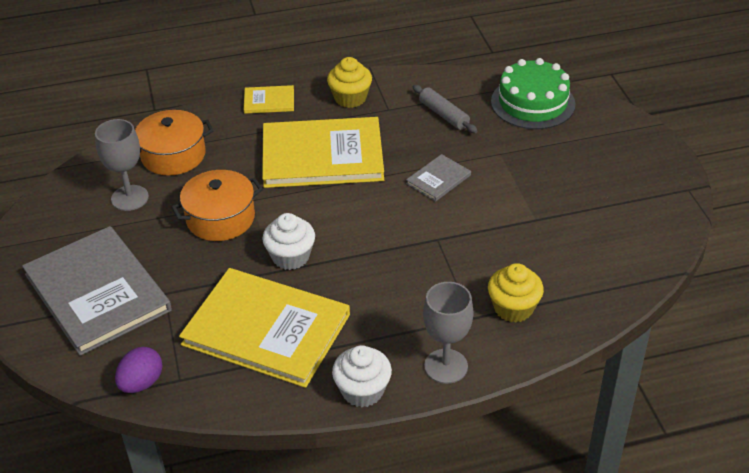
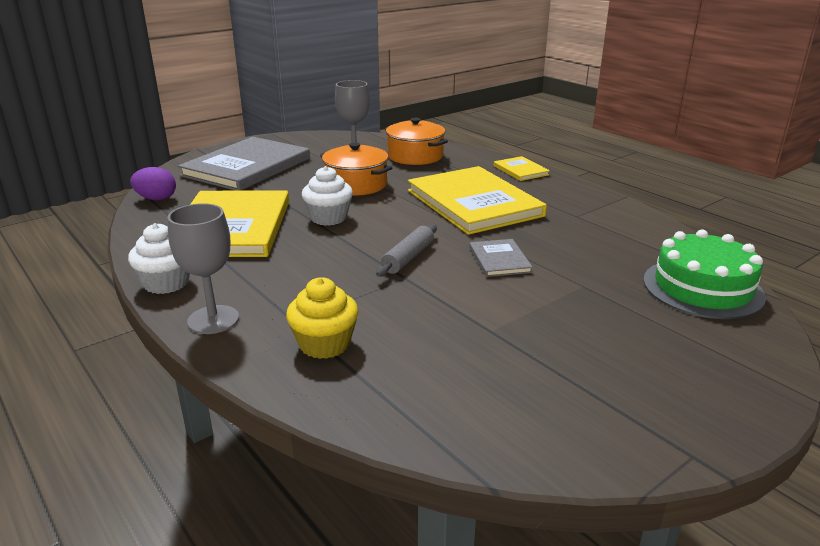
camera: 65 degrees right, 15 degrees down
(350, 98) = (569, 197): yellow cupcake -> none
(438, 179) = (499, 260): grey book -> grey book turned 60 degrees clockwise
(443, 115) = (606, 242): grey rolling pin -> grey rolling pin (408, 258)

